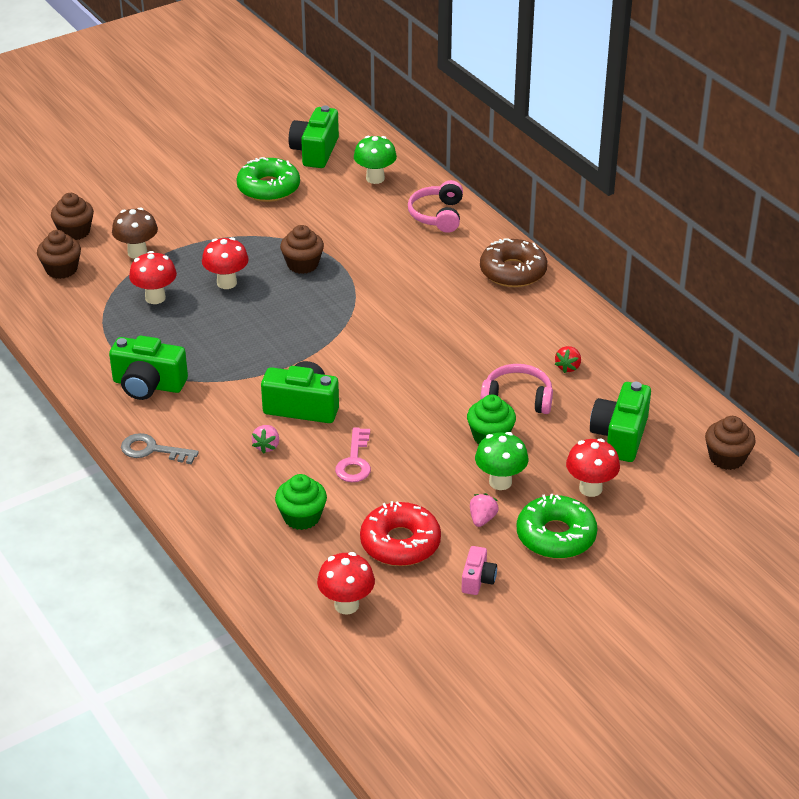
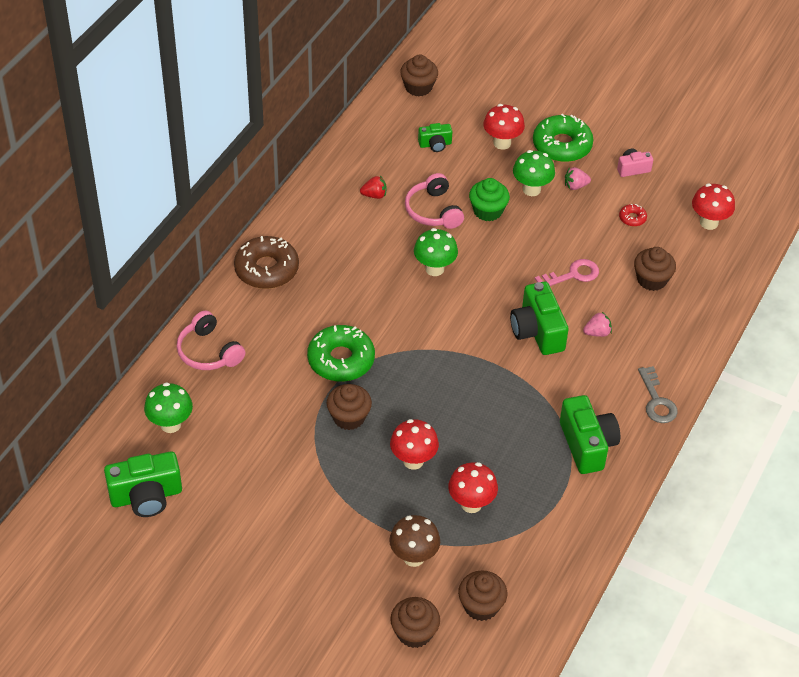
camera: 120 degrees left, 10 degrees up
(268, 188) = (238, 504): green donut -> green donut (341, 360)
(301, 517) = (651, 280): green cupcake -> brown cupcake
(400, 543) = (632, 218): red donut -> red donut, size x0.45
(436, 371) = (434, 269): none -> green mushroom
(437, 215) = (208, 352): pink headphones -> pink headphones turned 75 degrees clockwise
(620, 436) = (435, 144): green camera -> green camera, size x0.55

